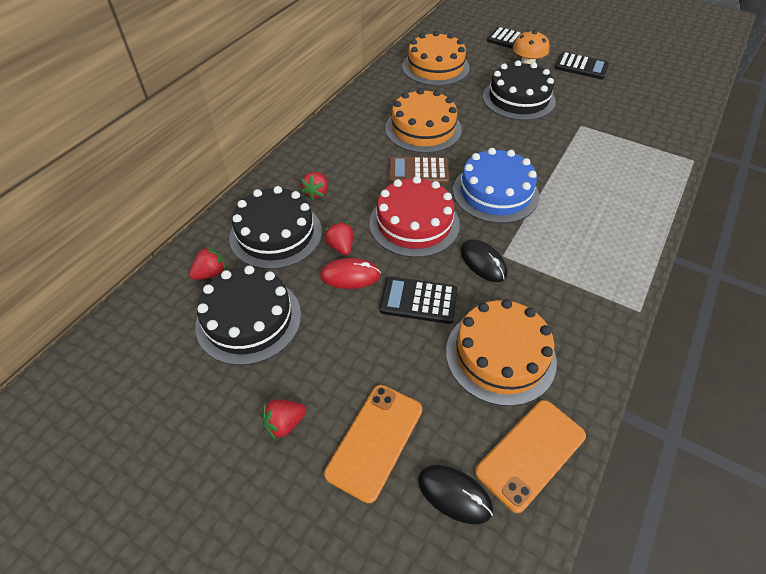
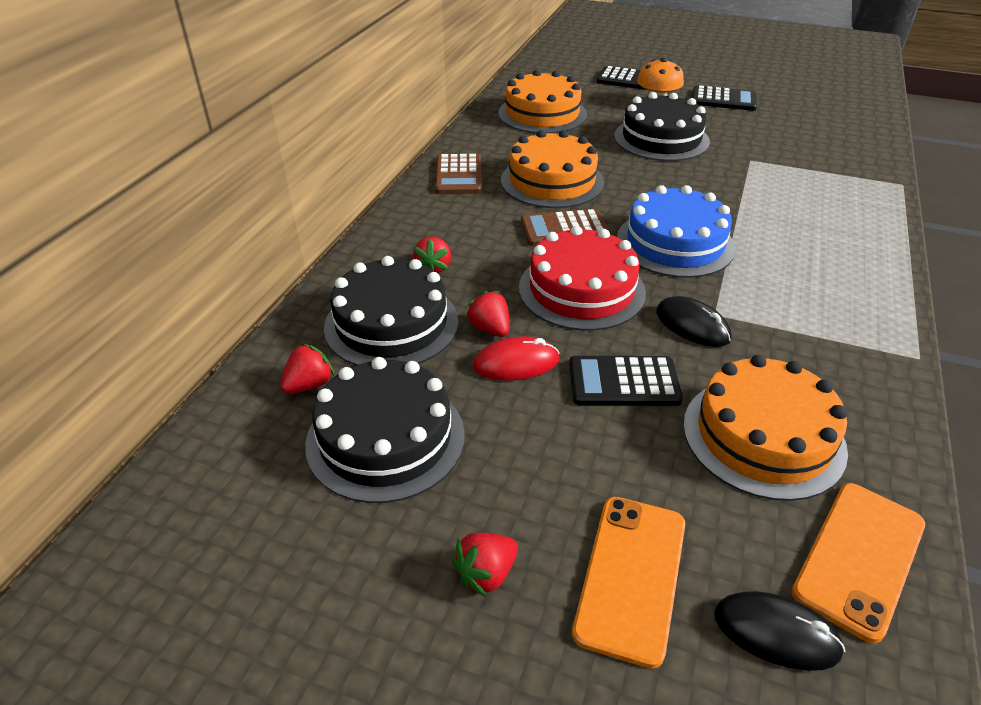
camera: 10 degrees left, 10 degrees down
(357, 116) = (458, 175): none -> brown calculator

